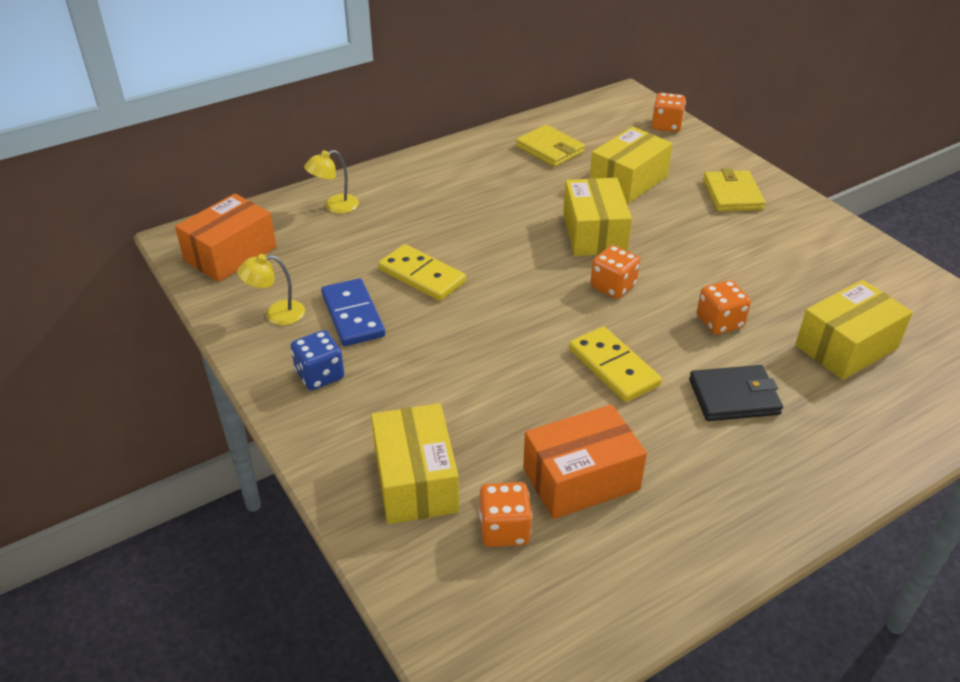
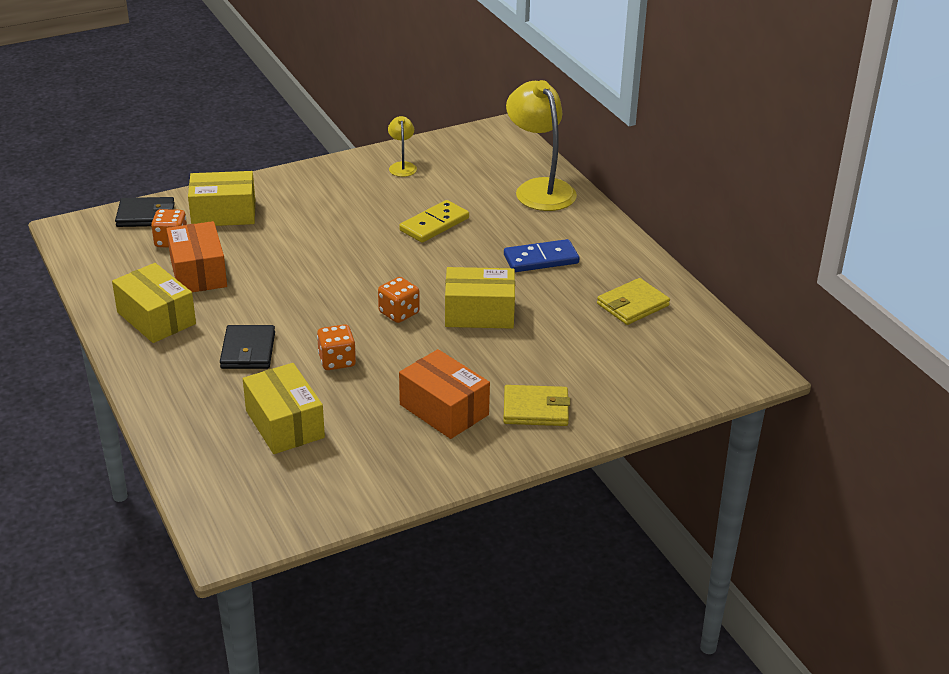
camera: 95 degrees right, 5 degrees down
(230, 254) = (479, 147): orange box -> orange box (444, 409)
(320, 375) = (332, 182): blue dice -> none
(335, 206) = (539, 189): yellow lamp -> yellow lamp, size x2.10
(353, 315) = (393, 195): blue domino -> blue domino (541, 259)
(431, 583) = (145, 215): none -> black wallet
(613, 367) = (300, 300): yellow domino -> none
(628, 181) = (568, 345): yellow box -> yellow box (156, 318)
(666, 126) = (685, 389): orange dice -> none

